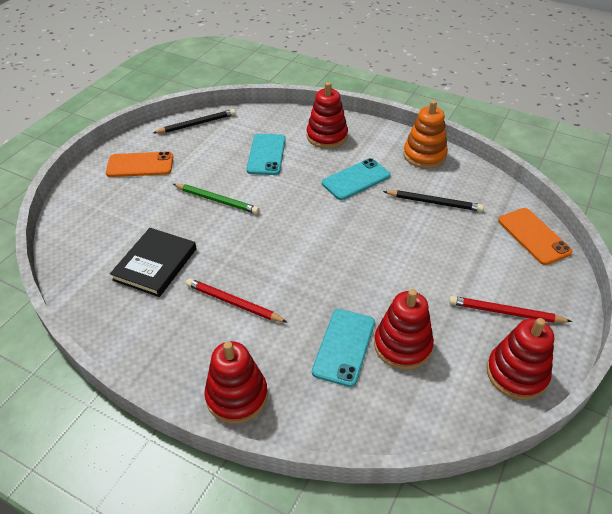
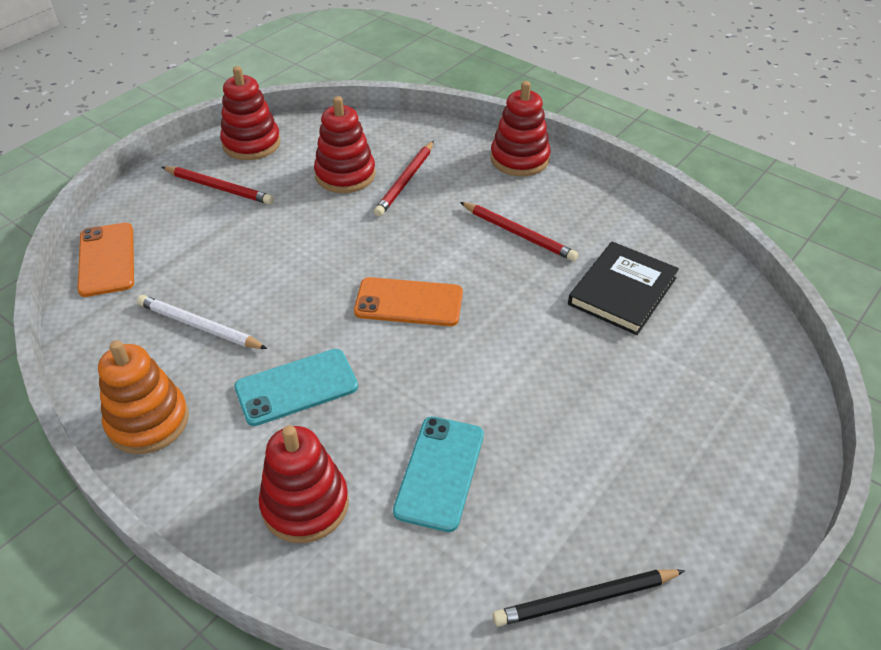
camera: 170 degrees left, 0 degrees up
(140, 165) = (690, 484): orange phone -> orange phone (409, 302)
(217, 200) = (538, 380): green pencil -> none
(344, 347) = (405, 181): turquoise phone -> red pencil
(434, 203) = (199, 326): black pencil -> white pencil

